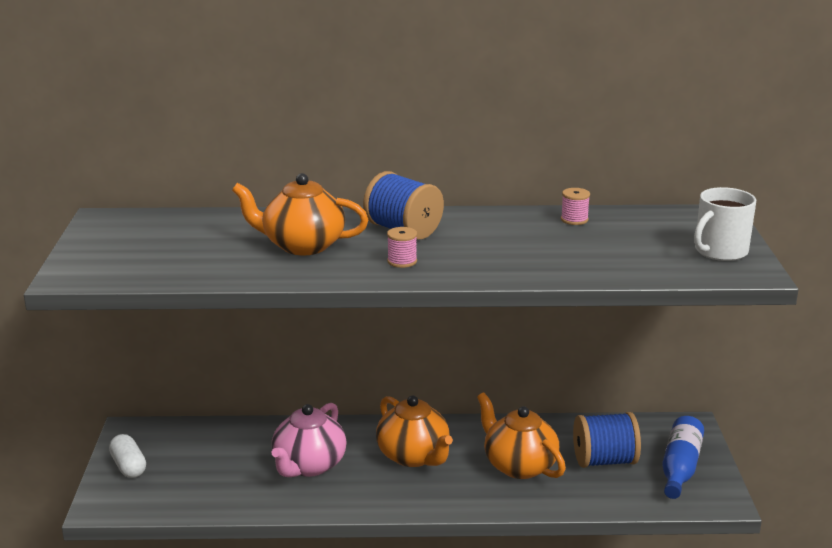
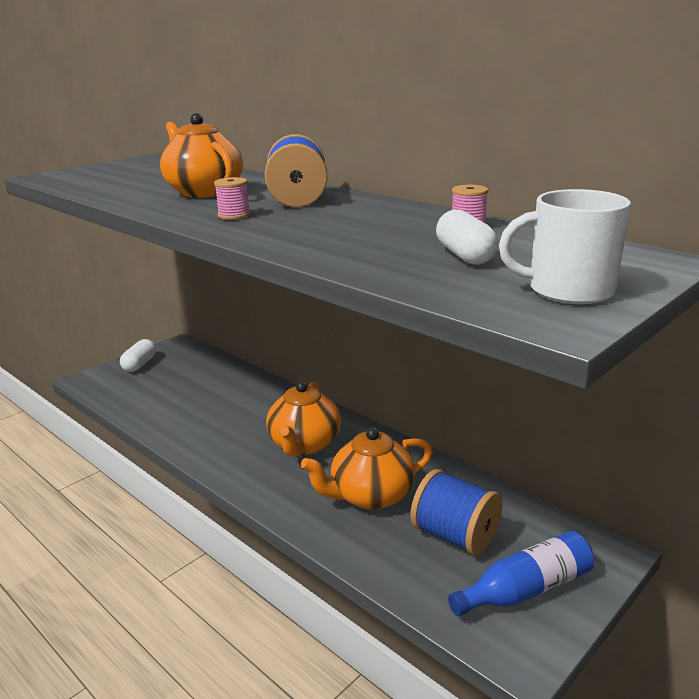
camera: 45 degrees right, 0 degrees up
(308, 466) = (227, 414): pink teapot -> none
(518, 465) = (370, 496): orange teapot -> orange teapot turned 120 degrees counterclockwise
(626, 245) = (464, 255): none -> white capsule

